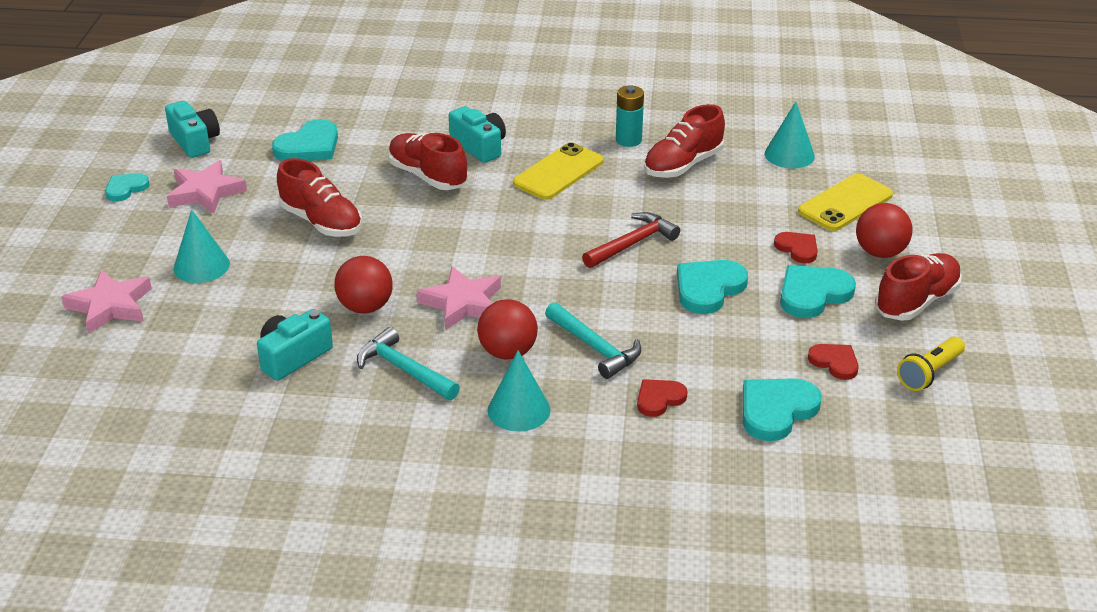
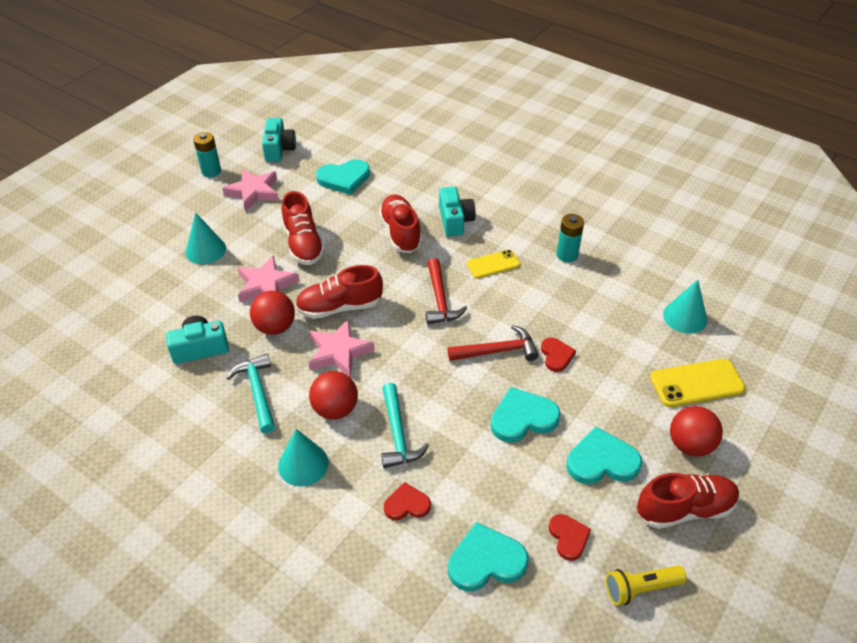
camera: 30 degrees right, 10 degrees up
(110, 306) = (131, 259): pink star -> pink star (266, 285)
(126, 189) = (211, 171): turquoise heart -> turquoise battery
(530, 221) = (440, 299): none -> red hammer
(558, 172) = (493, 264): yellow phone -> yellow phone, size x0.66
(683, 165) = (591, 294): red shoe -> red shoe (340, 307)
(797, 249) = (622, 411): red heart -> red heart (556, 356)

